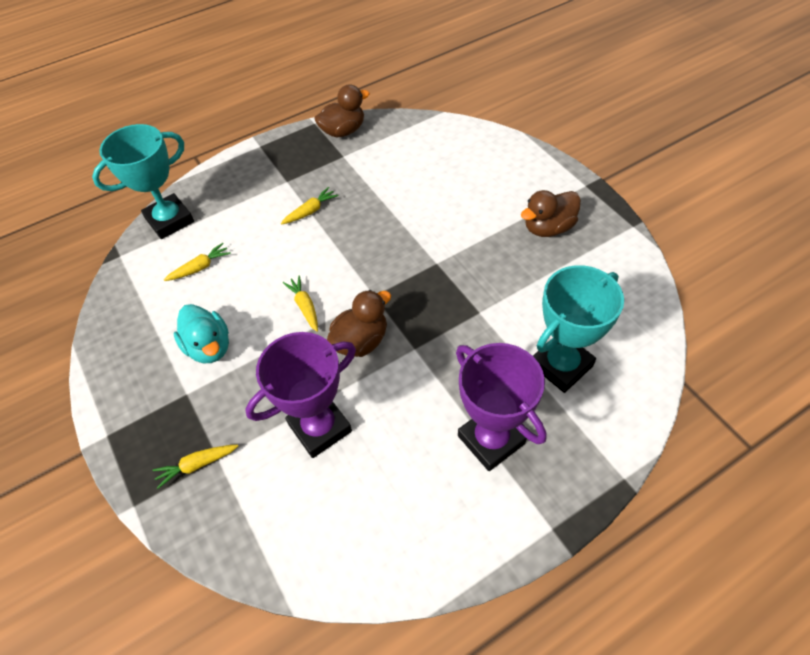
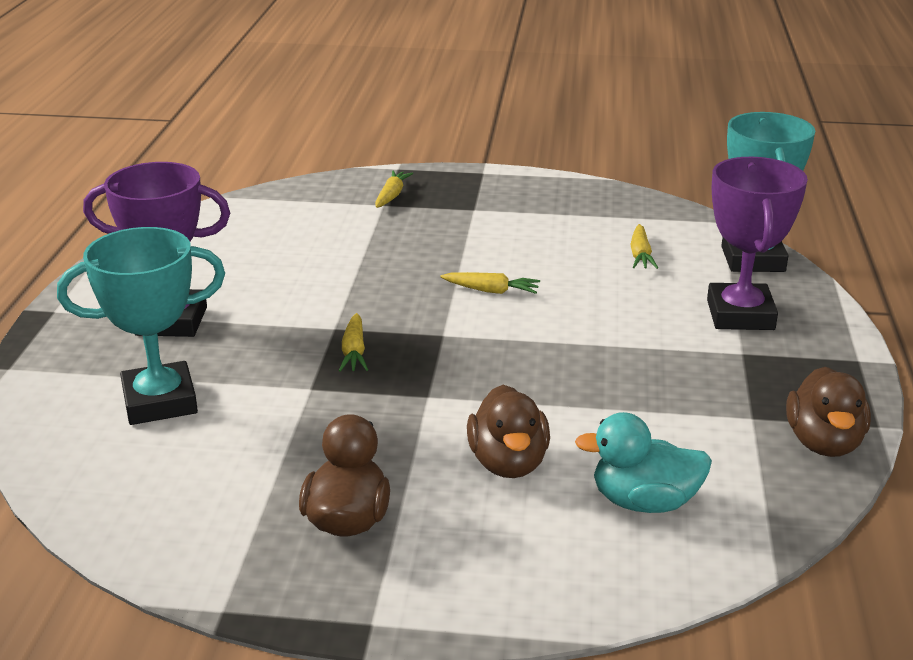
camera: 125 degrees right, 25 degrees down
(209, 347) = (514, 231): turquoise duck -> turquoise duck (644, 502)
(310, 211) = (652, 348): yellow carrot -> yellow carrot (354, 352)
(320, 428) = (334, 251): purple trophy -> purple trophy (740, 315)
(361, 341) = (394, 303): brown duck -> brown duck (508, 463)
(561, 365) = (160, 402): turquoise trophy -> turquoise trophy turned 75 degrees clockwise

